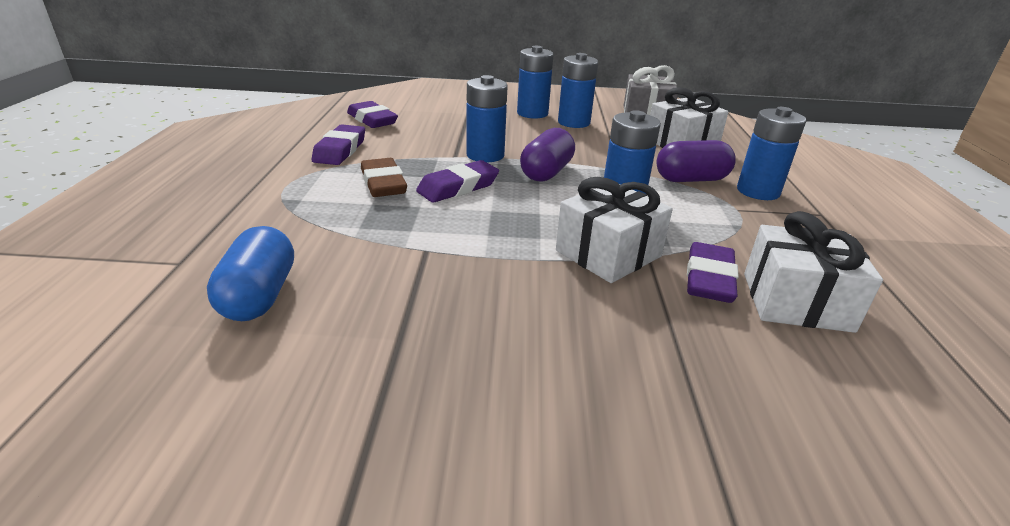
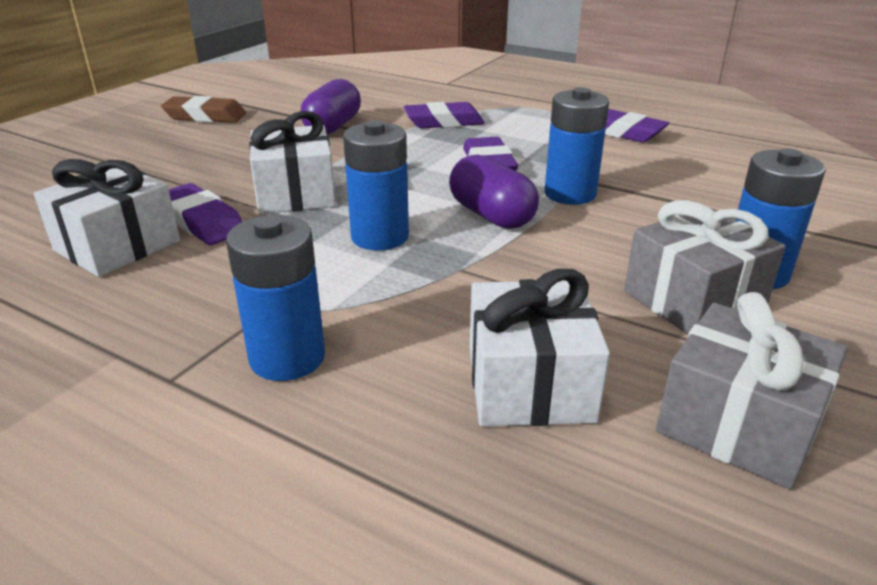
camera: 120 degrees right, 0 degrees up
(259, 296) = (386, 95): blue capsule -> none
(372, 120) = (728, 156): purple eraser -> purple eraser (444, 122)
(383, 183) = (523, 138): brown eraser -> brown eraser (205, 116)
(573, 122) = (693, 299): blue battery -> grey gift
(691, 179) = (381, 313): purple capsule -> purple capsule (333, 126)

